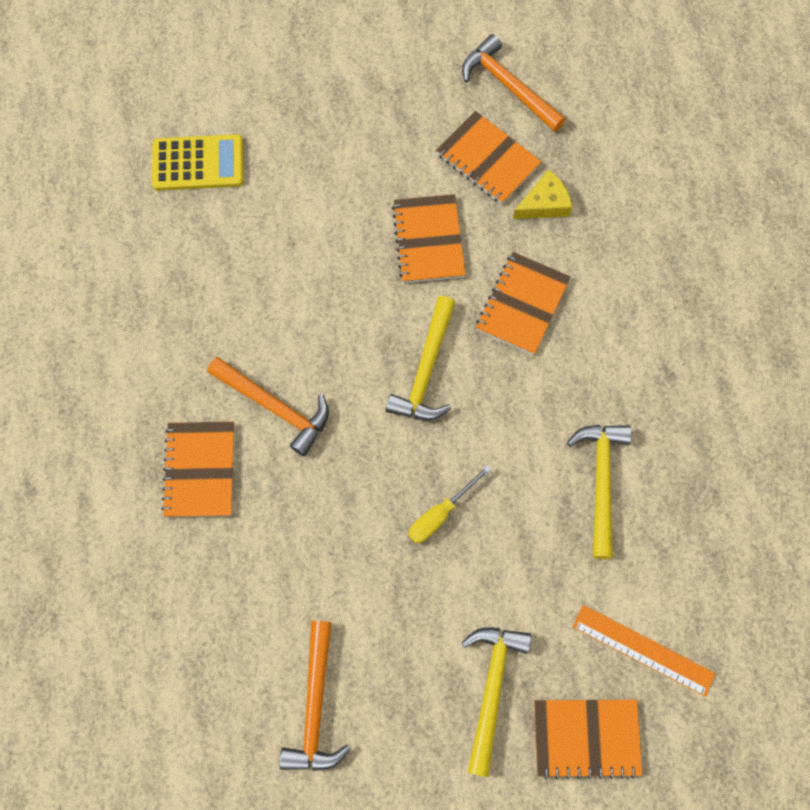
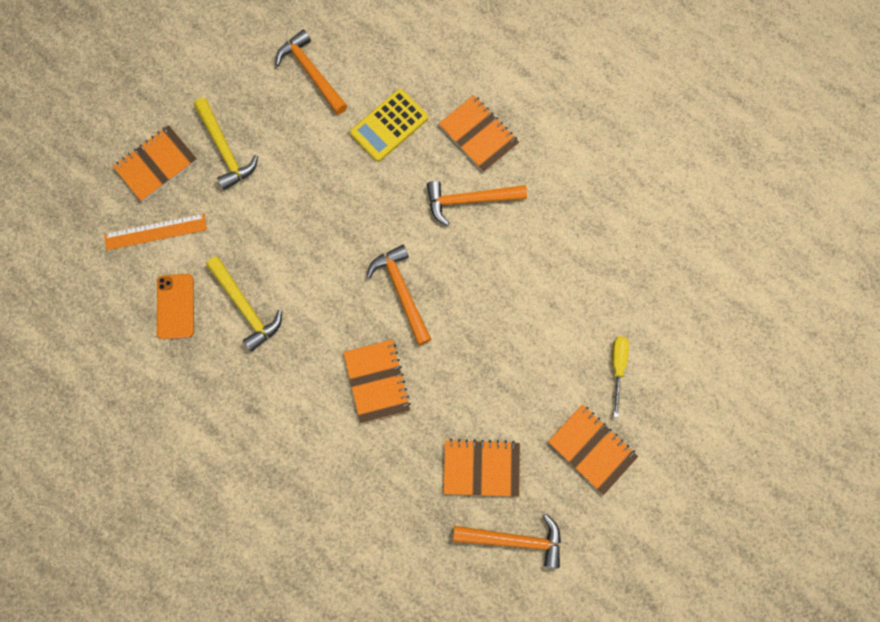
camera: 140 degrees right, 5 degrees up
(198, 163) = (659, 309): yellow calculator -> yellow calculator (389, 125)
(426, 370) = (402, 291): yellow hammer -> orange hammer
(428, 240) = (471, 377): orange notebook -> orange notebook (591, 449)
(440, 514) = (325, 216): yellow screwdriver -> yellow screwdriver (617, 367)
(544, 204) = (418, 465): yellow cheese -> none
(677, 542) = (175, 306): none -> orange phone

